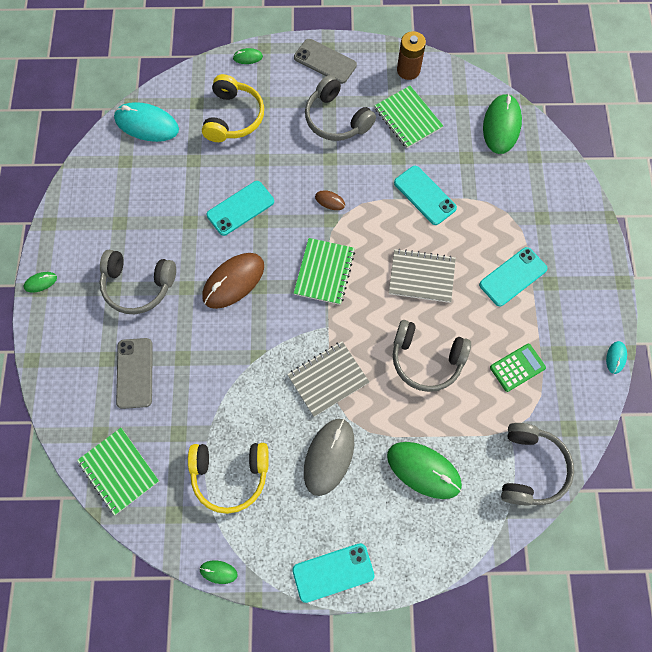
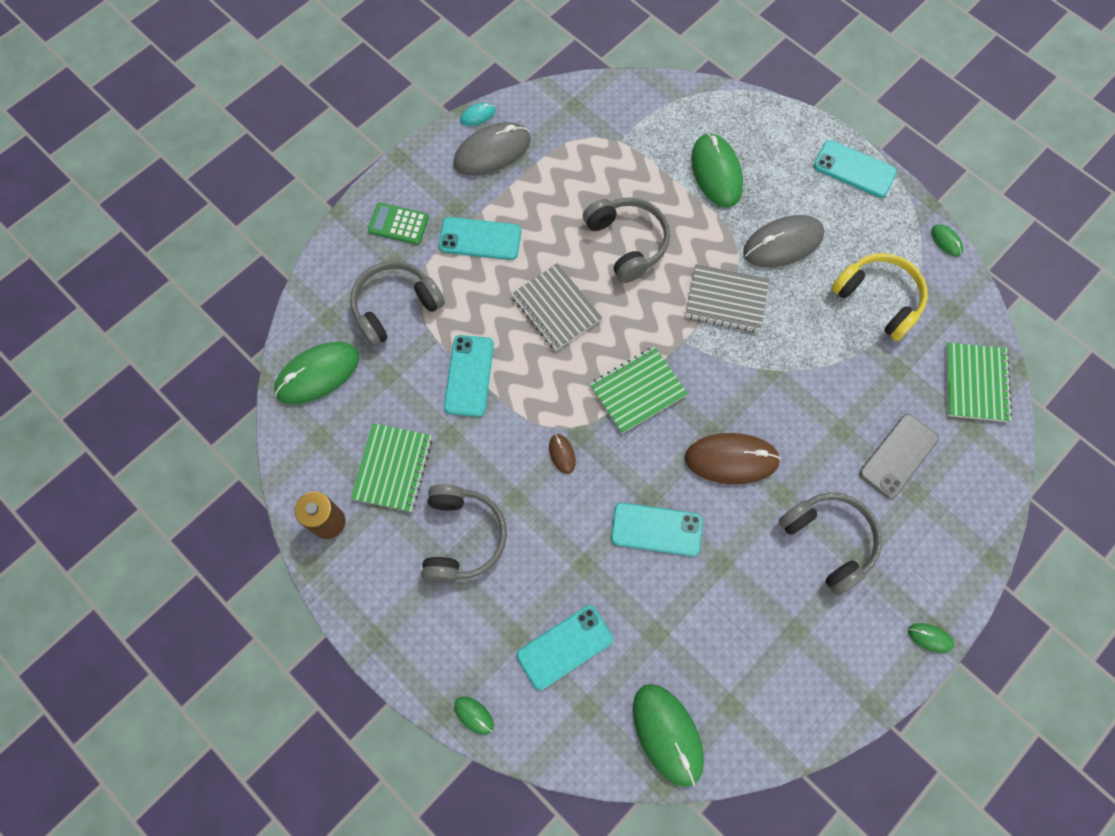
camera: 135 degrees left, 0 degrees up
(147, 124) = (667, 734): turquoise mouse -> green mouse
(233, 117) = (565, 647): yellow headphones -> turquoise phone
(325, 61) = (398, 621): grey phone -> none
(517, 367) = (561, 174): green calculator -> green calculator (398, 224)
(530, 468) = (633, 107): grey headphones -> grey headphones (395, 307)
(576, 341) = (492, 151): none -> grey mouse

